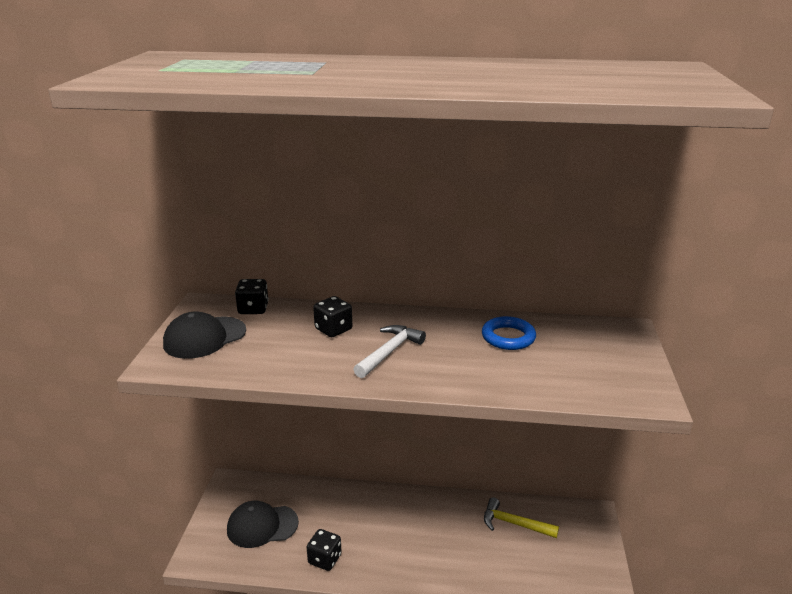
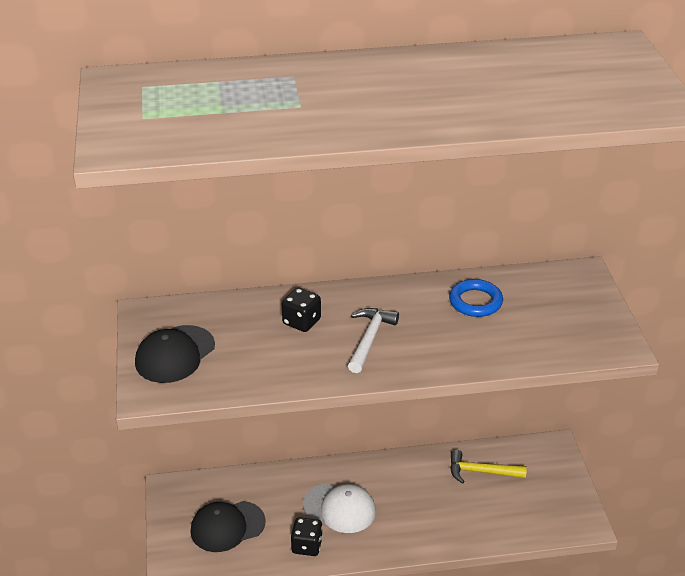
camera: 15 degrees left, 10 degrees up
(253, 309) = (204, 310): black dice -> none
(368, 530) = (339, 508): none -> white cap

